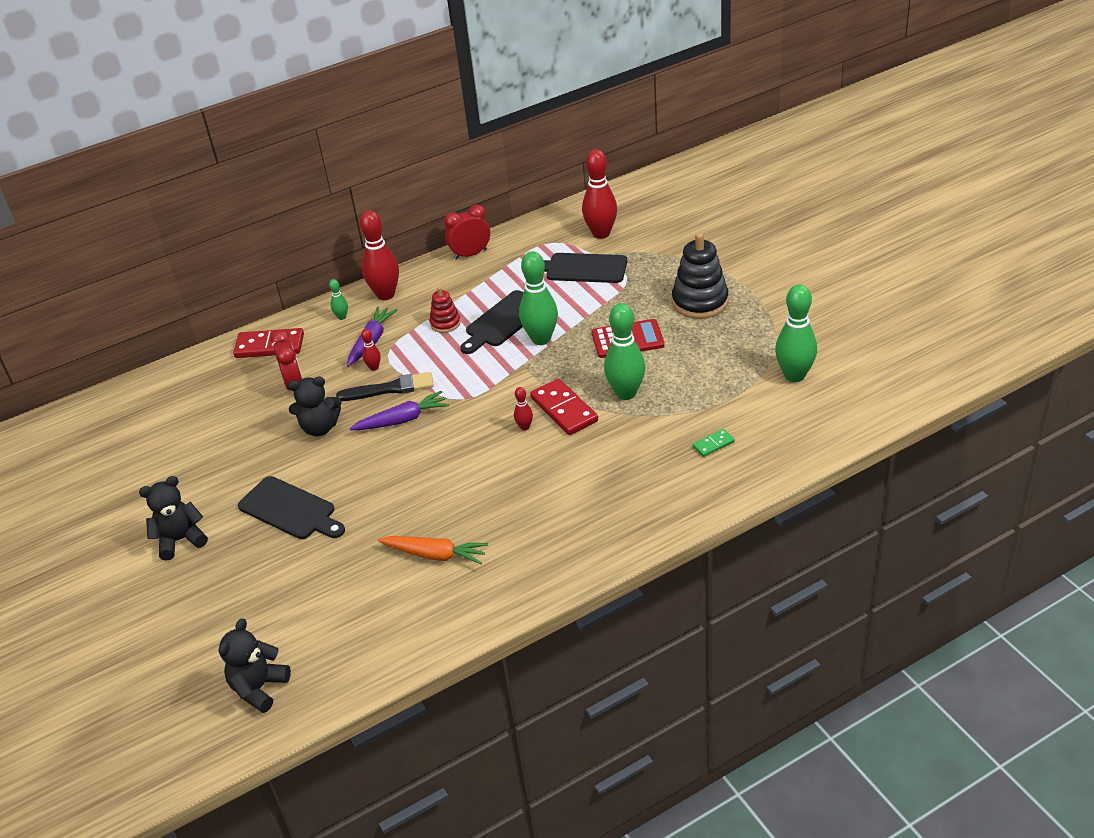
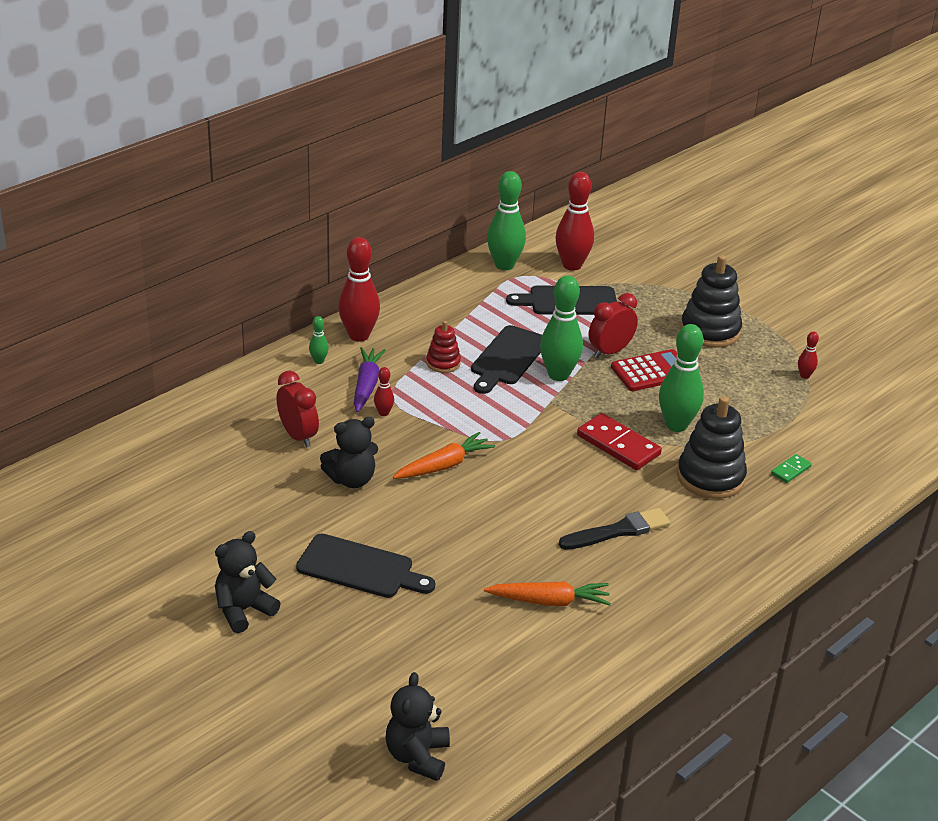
camera: 20 degrees left, 5 degrees down
(269, 346) = (247, 395): red domino -> none
(390, 389) = (413, 434): black brush -> black brush (618, 531)
(403, 420) = (444, 465): purple carrot -> orange carrot
(470, 254) = (436, 290): red clock -> red clock (610, 351)
(524, 427) = (584, 465): red bowling pin -> red bowling pin (804, 376)
(634, 446) = (710, 477): none -> black stacking toy
(794, 375) = (840, 399): green bowling pin -> green bowling pin (504, 265)

